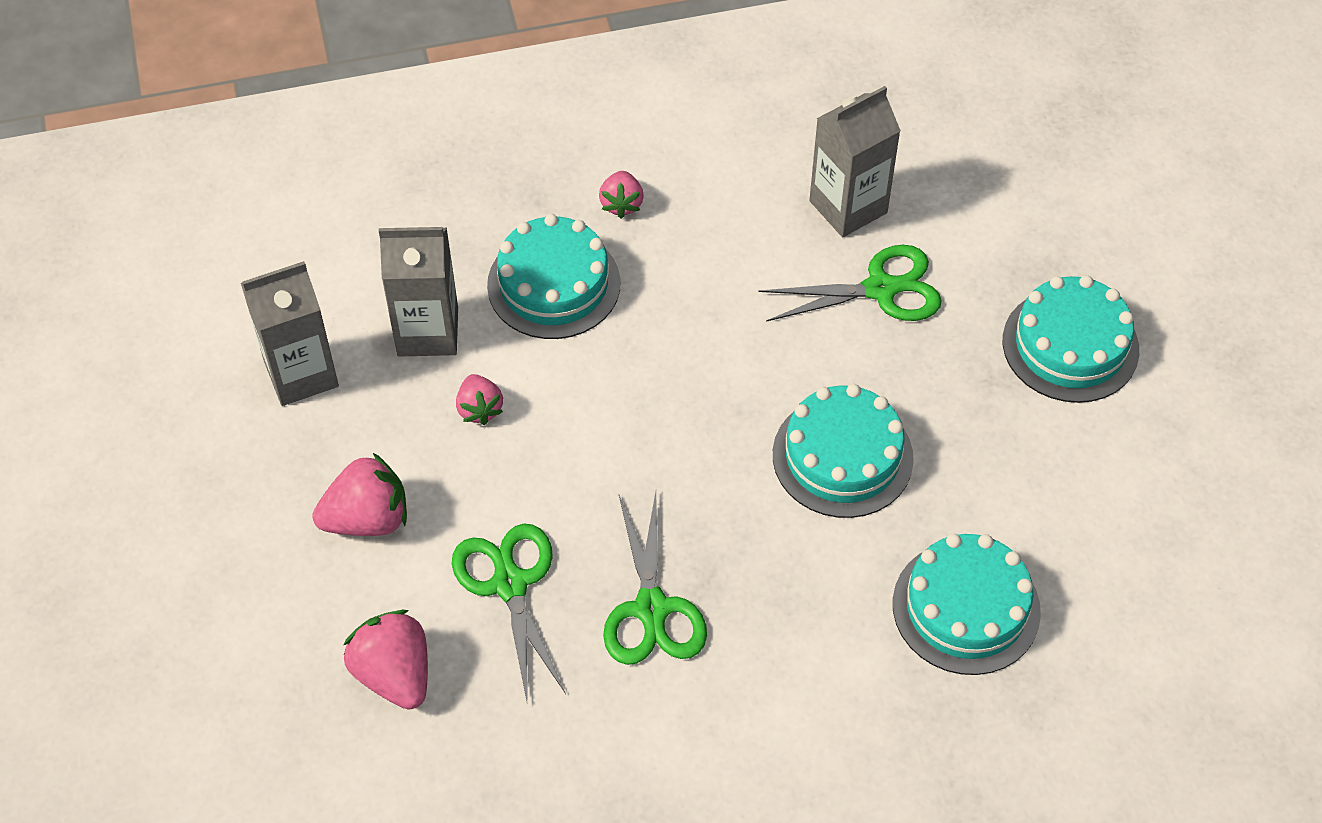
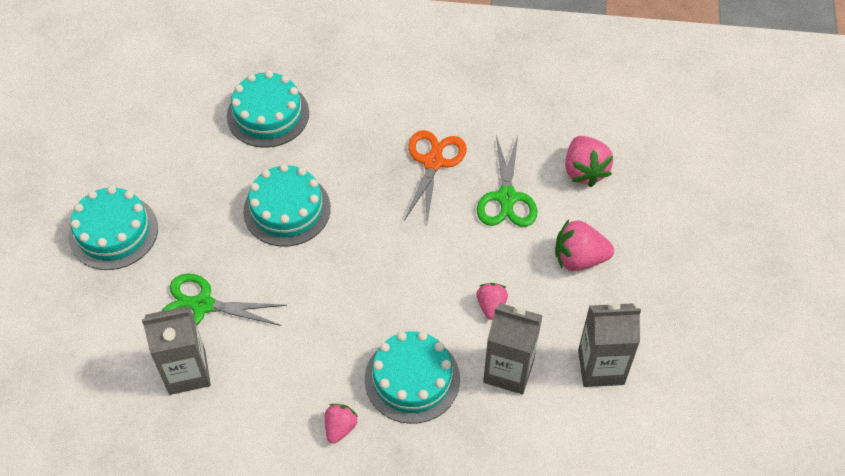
camera: 160 degrees left, 0 degrees up
(651, 609) = (433, 162): green scissors -> orange scissors

